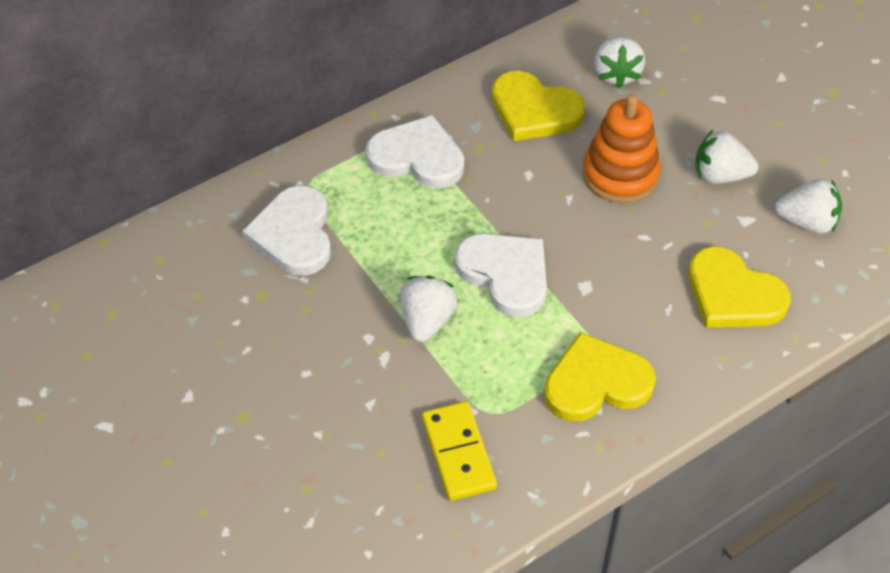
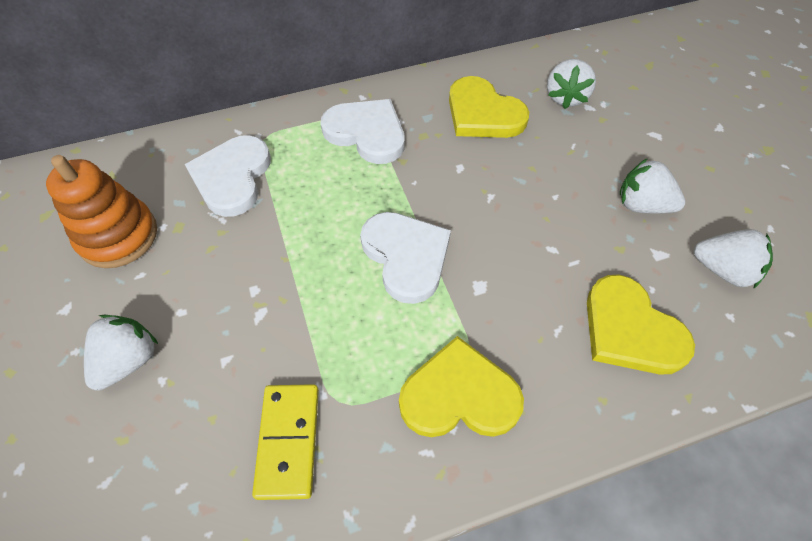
camera: 15 degrees right, 5 degrees up
(427, 321) = (314, 286): white strawberry -> white strawberry (129, 360)
(620, 174) = (545, 185): orange stacking toy -> orange stacking toy (118, 236)

